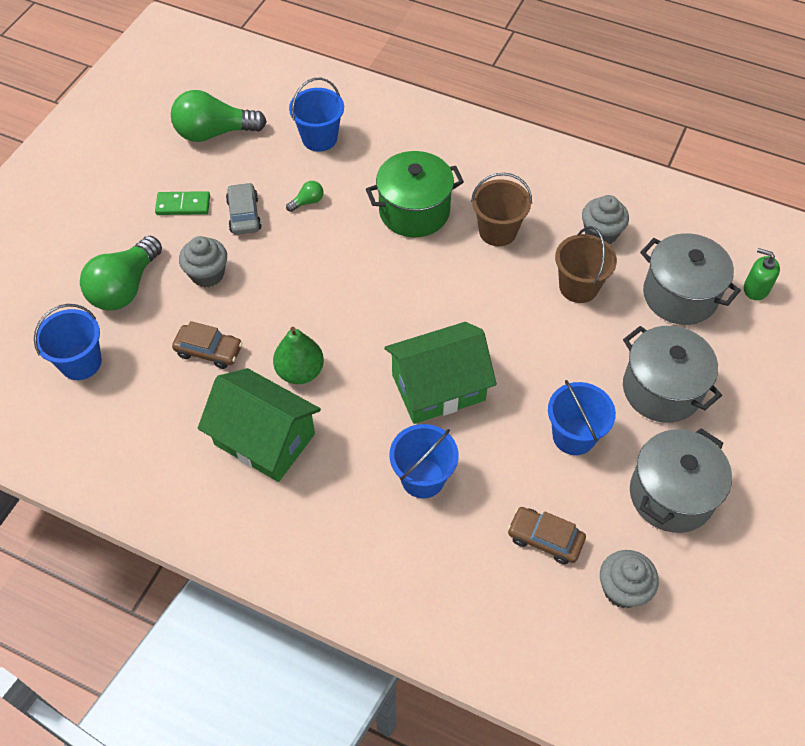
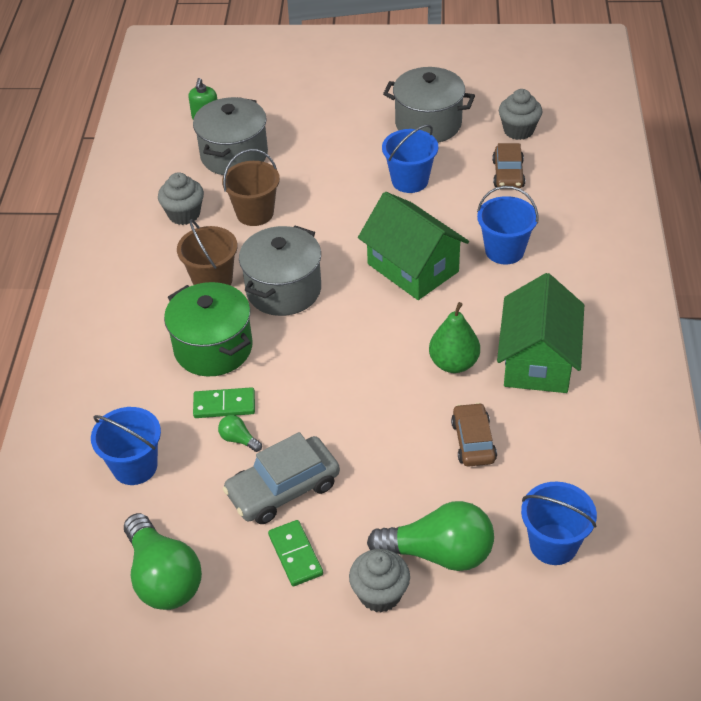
camera: 110 degrees left, 10 degrees down
(207, 274) = (381, 485): grey cupcake -> grey cupcake (380, 594)
(244, 215) = (283, 489): grey car -> grey car, size x1.50
(347, 202) = (224, 405): none -> green domino
(661, 389) = (337, 146): grey pot -> grey pot (283, 290)

